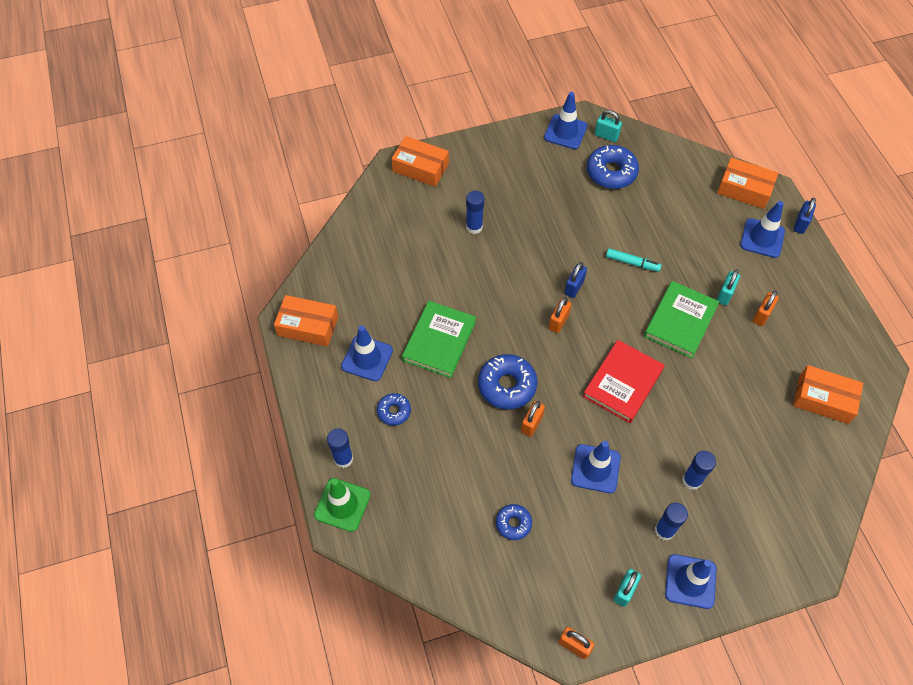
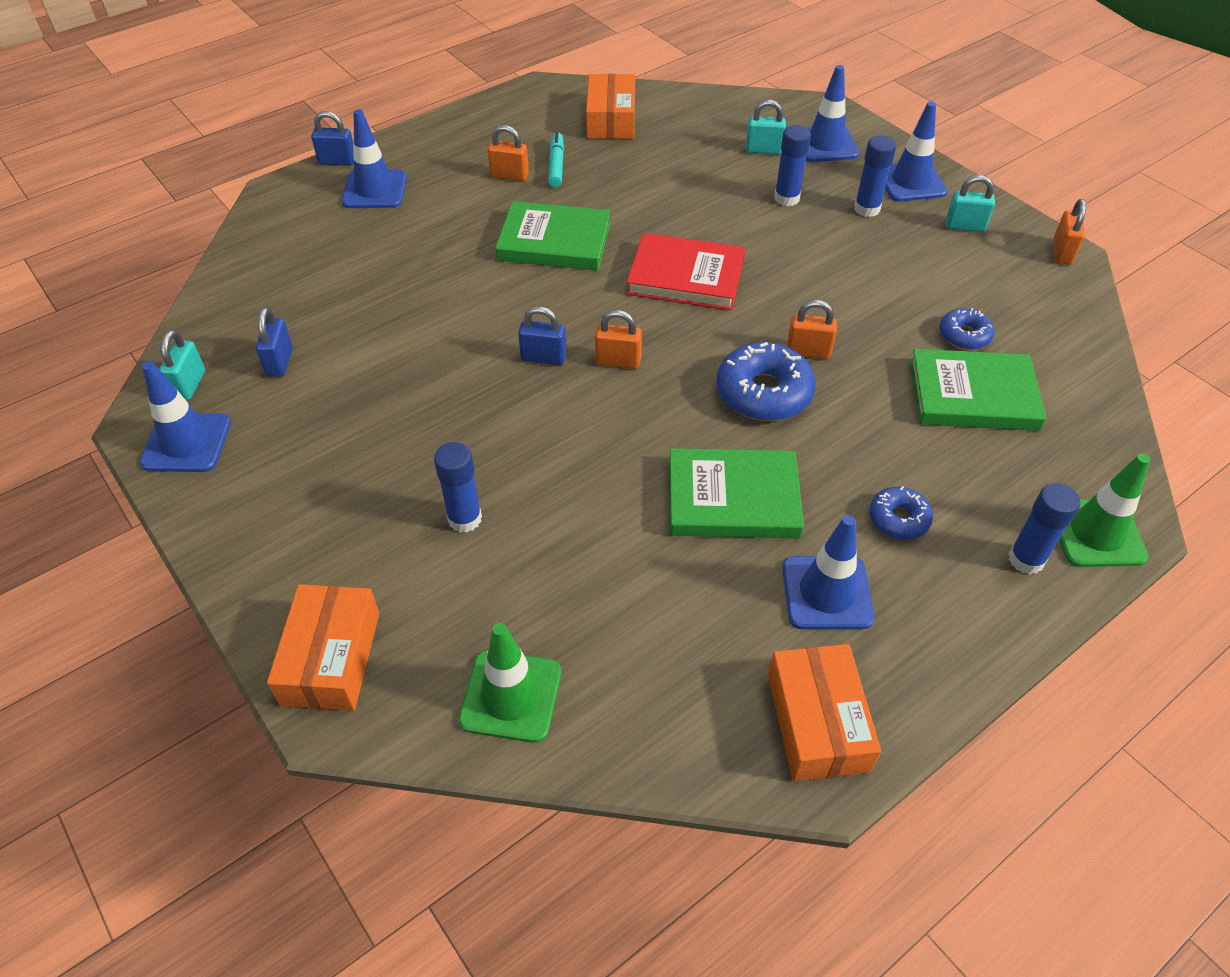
camera: 110 degrees left, 10 degrees down
(374, 222) = (511, 696): none -> green traffic cone
(462, 499) = (973, 395): none -> green book
(595, 468) = (830, 278): blue traffic cone -> blue traffic cone (825, 144)
(611, 172) = (280, 362): blue donut -> blue padlock
(632, 263) = (468, 304): turquoise marker -> turquoise marker (556, 165)
(725, 294) = (489, 209): turquoise padlock -> turquoise padlock (763, 150)
(744, 189) = (284, 216): orange box -> none

